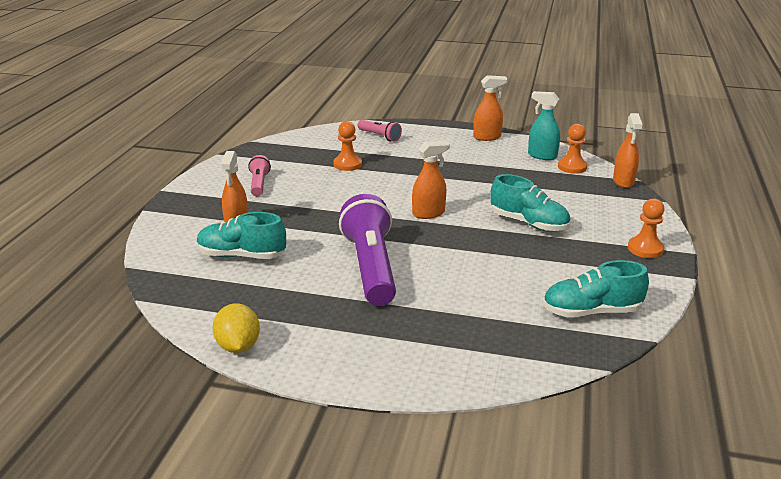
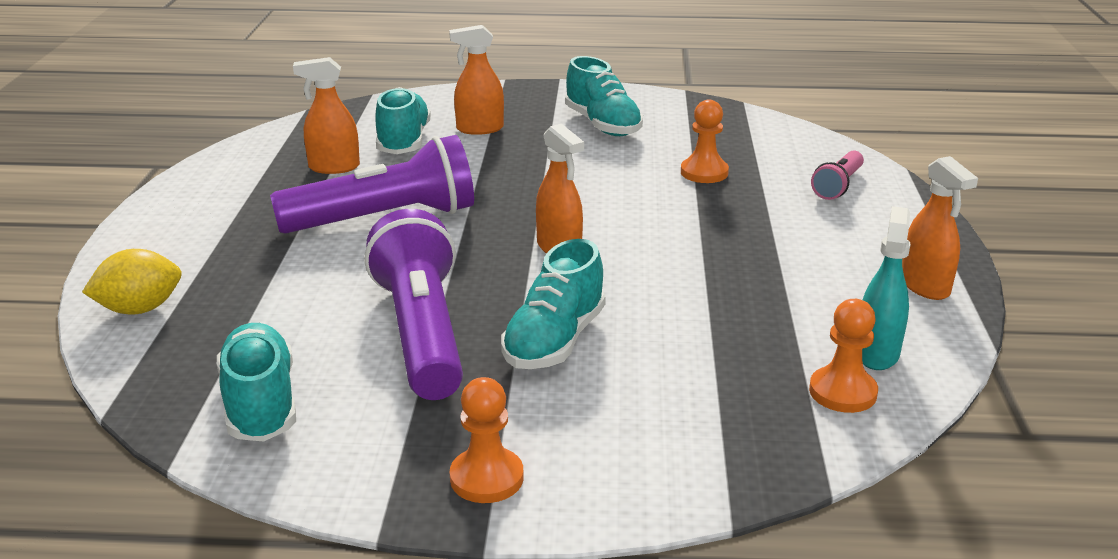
camera: 80 degrees right, 0 degrees up
(238, 346) = (211, 166): yellow lemon -> yellow lemon (140, 309)
(259, 184) = (602, 125): pink flashlight -> turquoise shoe
(518, 259) = (421, 333): none -> purple flashlight
(623, 181) = (807, 465): orange spray bottle -> orange spray bottle (333, 167)

